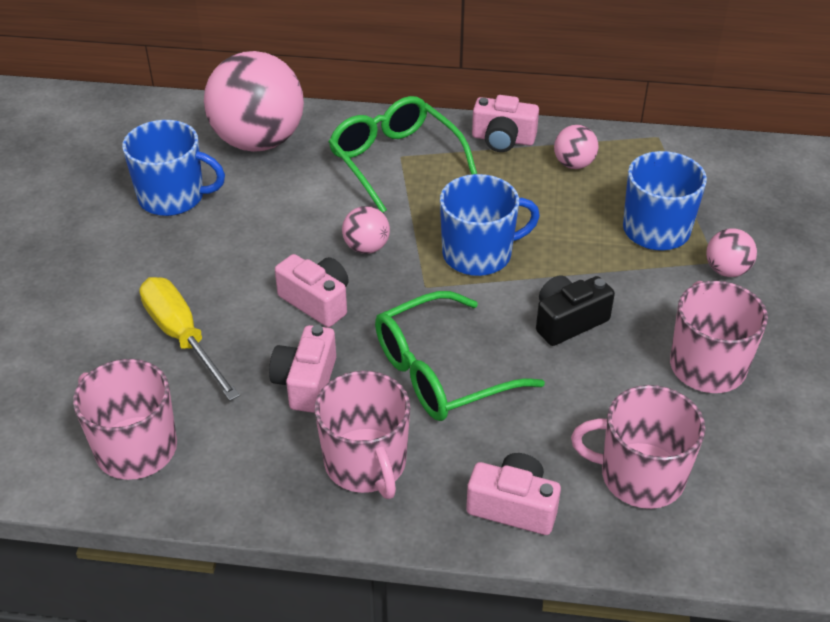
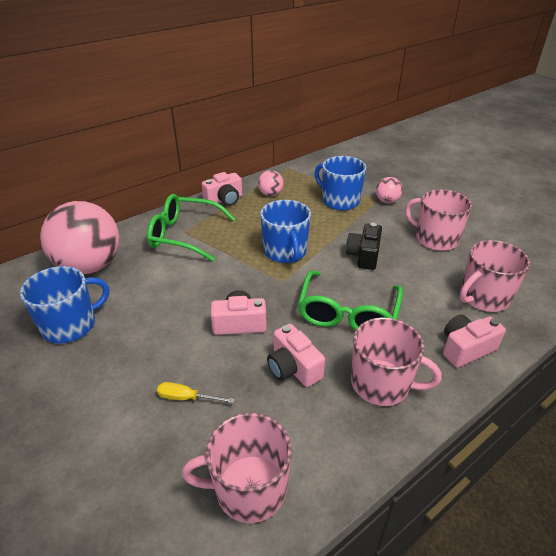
camera: 45 degrees left, 5 degrees down
(182, 337) = (187, 398): yellow screwdriver -> yellow screwdriver, size x0.52
(366, 247) = (227, 281): pink ball -> none
(479, 254) = (285, 252): blue mug -> blue mug turned 135 degrees clockwise

